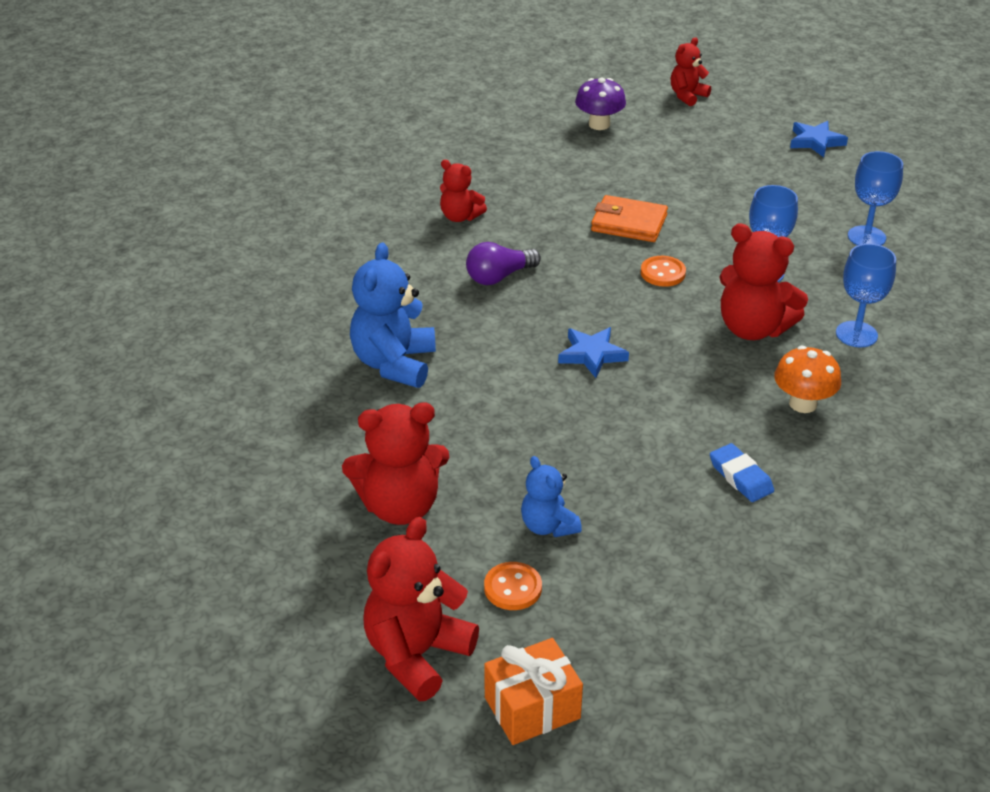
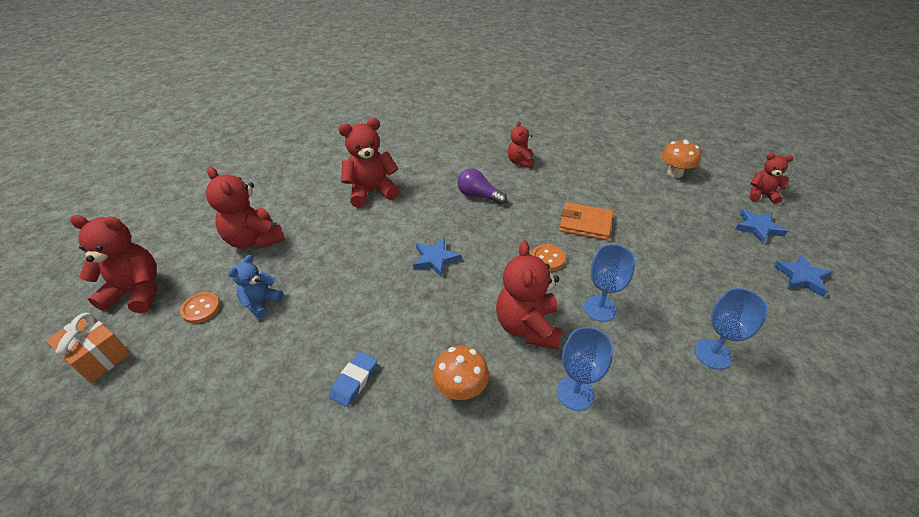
camera: 60 degrees right, 5 degrees up
(394, 364) = (372, 192): blue teddy bear -> red teddy bear
(599, 124) = (675, 173): purple mushroom -> orange mushroom
(629, 223) = (585, 224): orange wallet -> orange wallet turned 60 degrees counterclockwise
(733, 126) = (757, 228): none -> blue star

